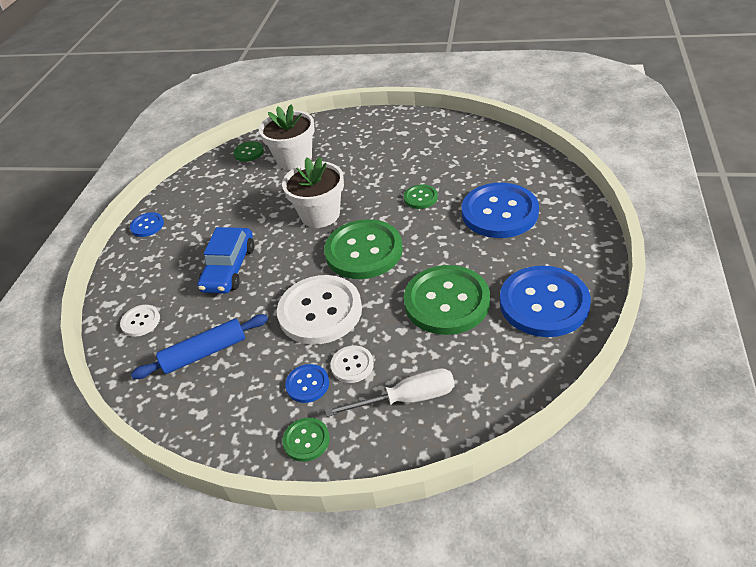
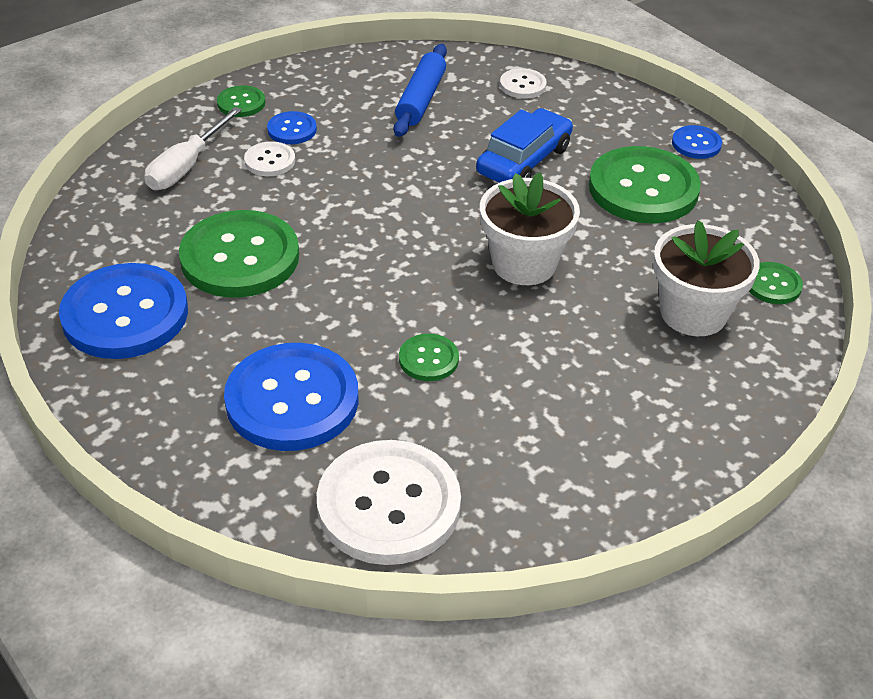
camera: 125 degrees right, 0 degrees up
(229, 268) = (524, 160): blue car -> blue car turned 75 degrees clockwise
(320, 311) = (364, 179): white button -> white button (388, 505)
(364, 251) = (404, 254): green button -> green button (643, 188)

